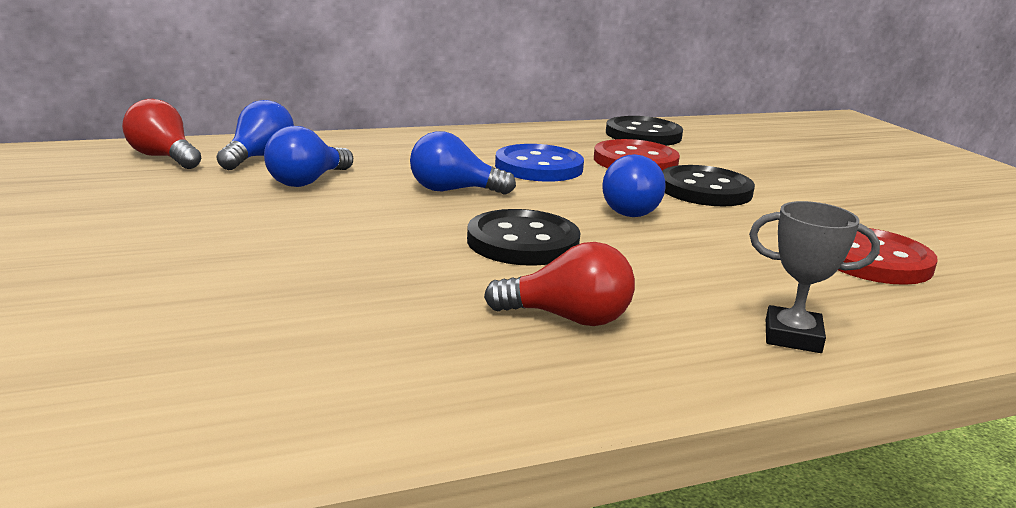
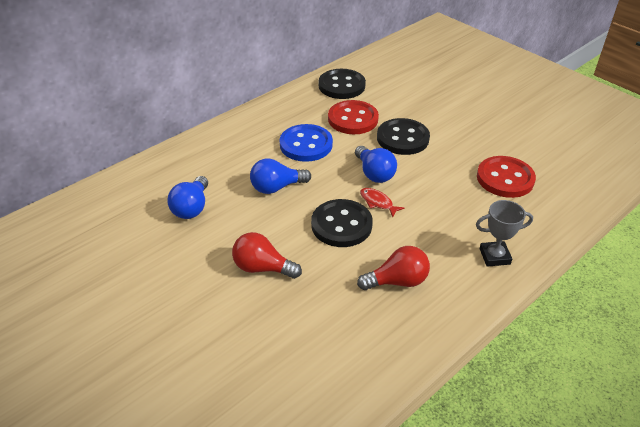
camera: 20 degrees left, 20 degrees up
(163, 157) = (87, 212): red light bulb -> red light bulb (262, 268)
(259, 157) = (144, 192): blue light bulb -> none
(608, 235) = (378, 202): none -> red fish

